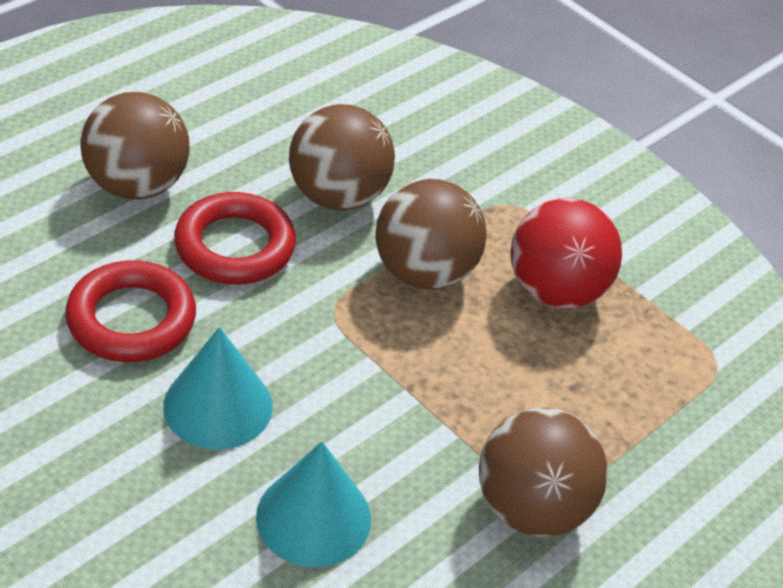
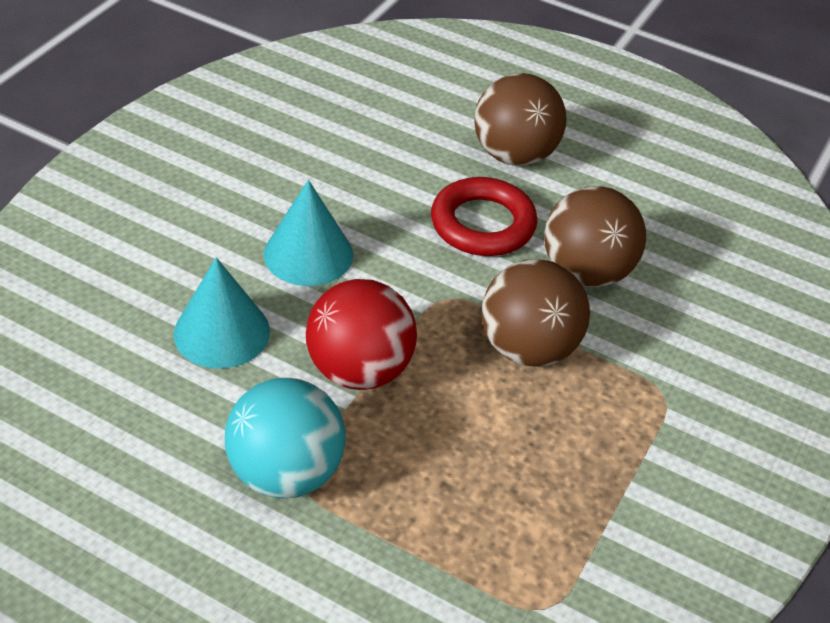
camera: 75 degrees right, 0 degrees up
(131, 319) = (371, 188): red ring -> none
(531, 507) = (286, 473): brown ball -> turquoise ball
(555, 290) = (566, 451): red ball -> red ball (360, 370)

